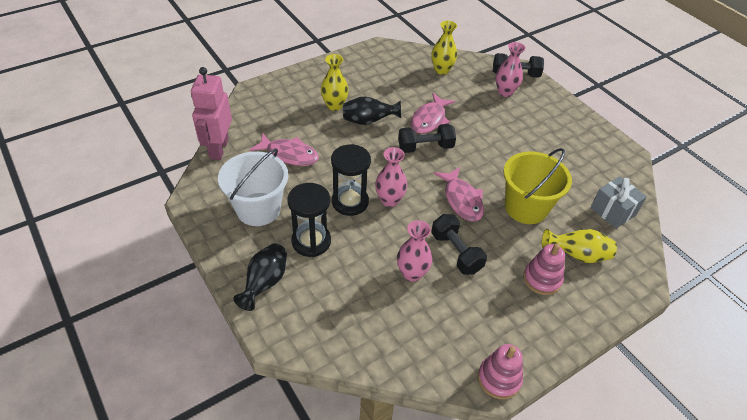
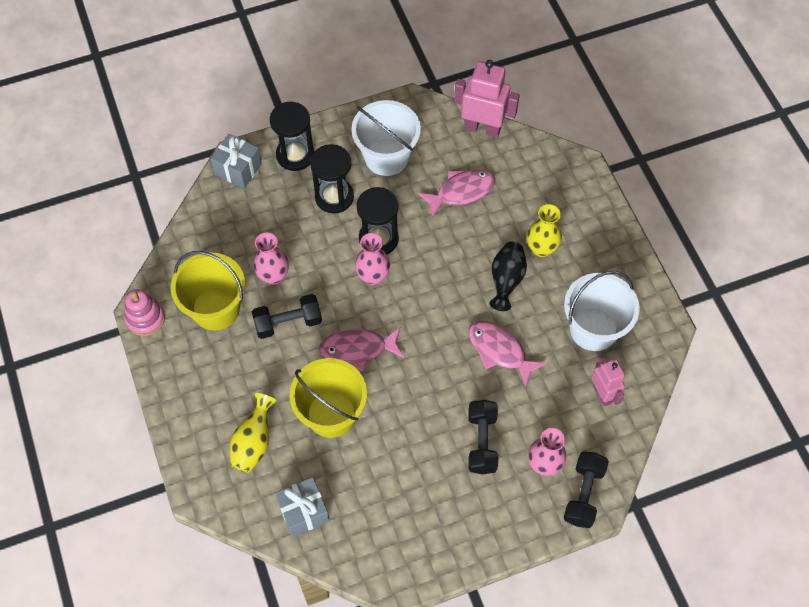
camera: 105 degrees right, 15 degrees up
(265, 283) = (295, 155): black vase -> black hourglass
(289, 155) = (461, 192): pink fish -> pink fish turned 150 degrees counterclockwise
(291, 333) = (238, 169): none -> grey gift
(394, 77) = (593, 329): none -> white bucket
(425, 147) = (449, 333): black dumbbell -> black dumbbell (481, 442)
(441, 70) = (602, 394): yellow vase -> pink robot
(463, 314) = (216, 309): none -> yellow bucket
(542, 279) = (234, 394): pink stacking toy -> none

